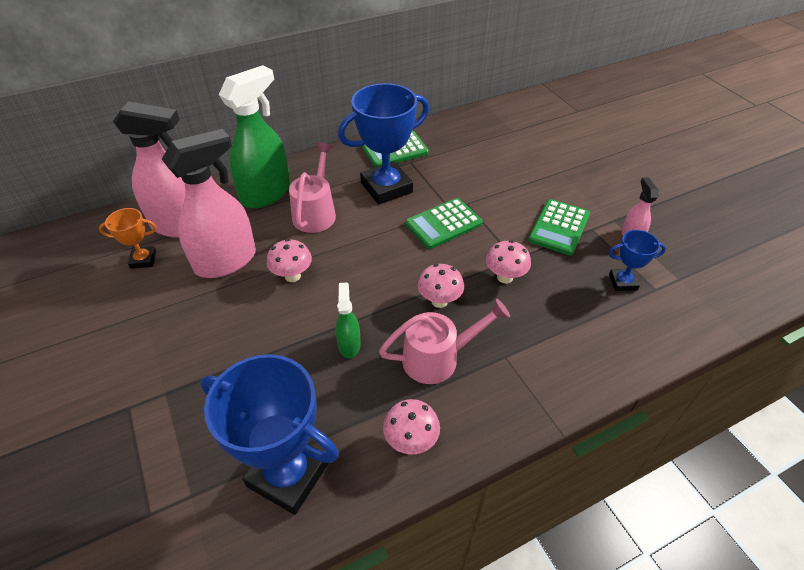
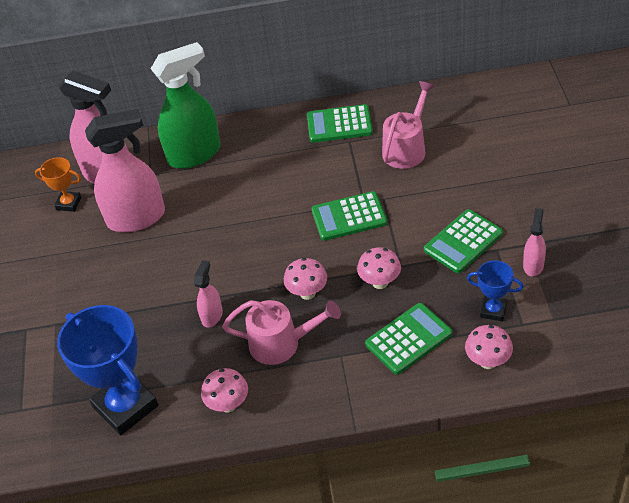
camera: 25 degrees right, 0 degrees up
(292, 276) = (188, 243): pink mushroom -> pink mushroom (488, 362)
(316, 212) = (233, 182): pink watering can -> pink watering can (407, 148)
(349, 344) = (212, 316): green spray bottle -> pink spray bottle
(386, 188) = (311, 167): blue trophy -> none
(562, 325) = (409, 339): none -> green calculator

